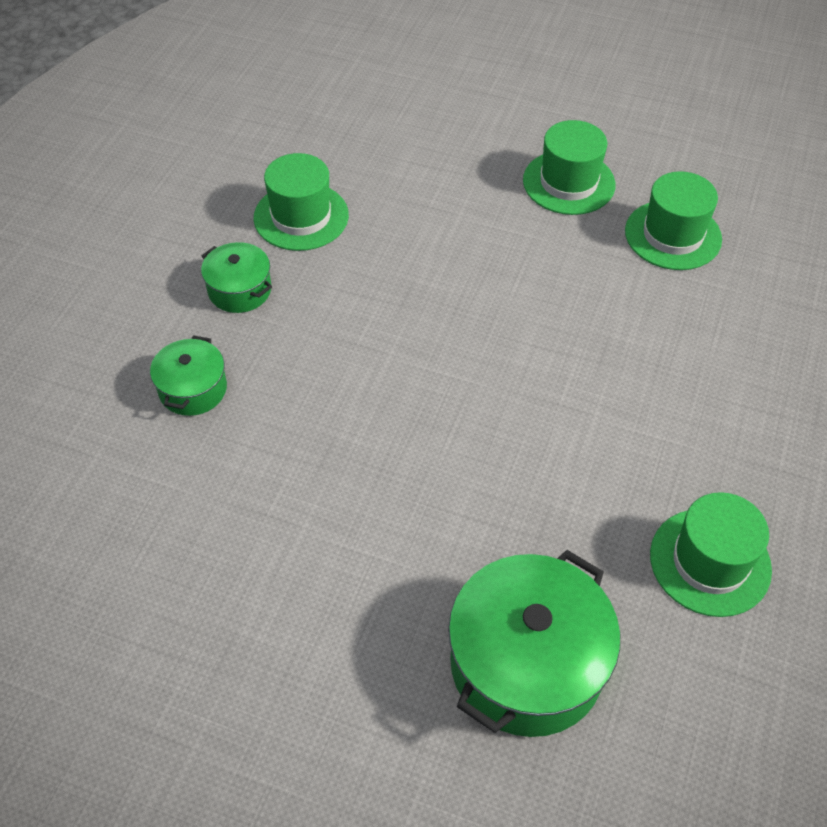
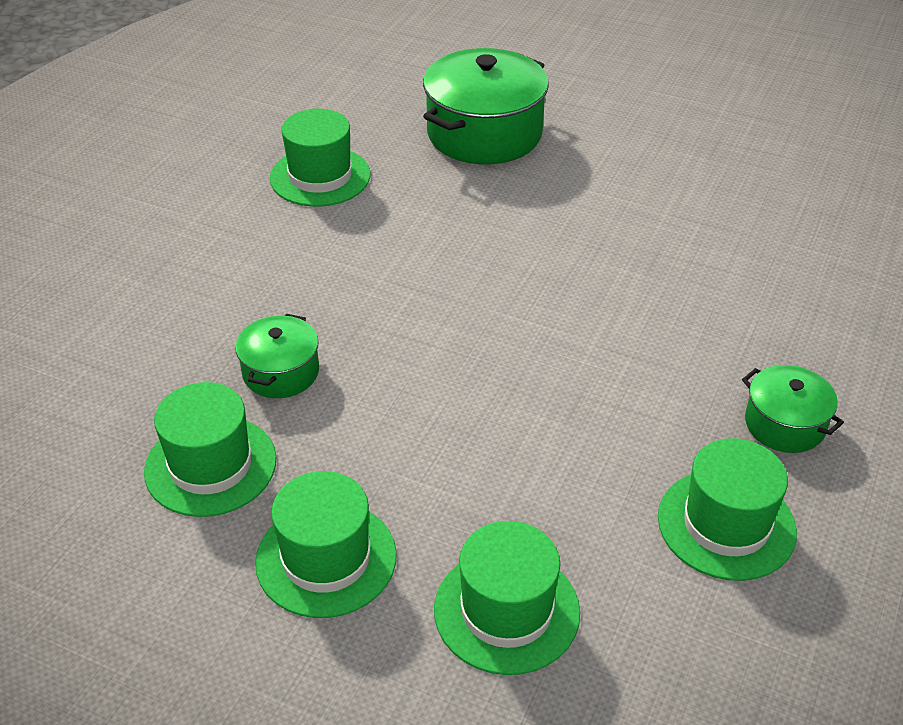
camera: 175 degrees left, 10 degrees down
(193, 389) = (804, 321): green pot -> green pot (281, 372)
(448, 161) = (506, 611): none -> green hat

